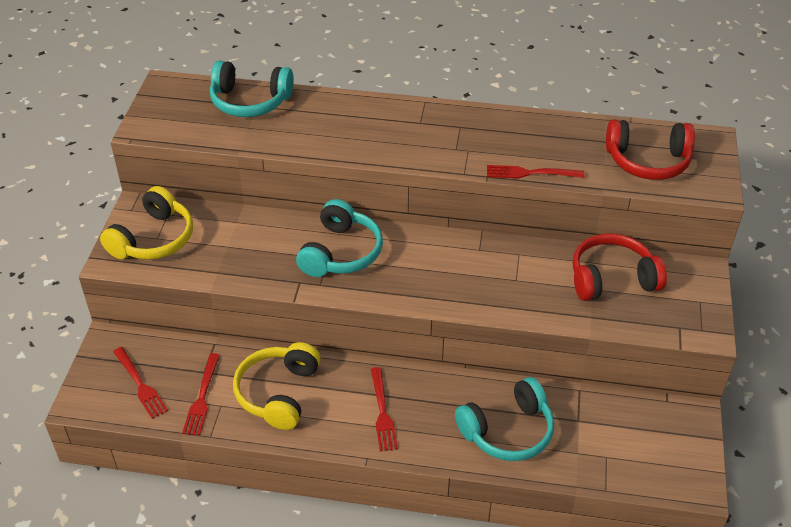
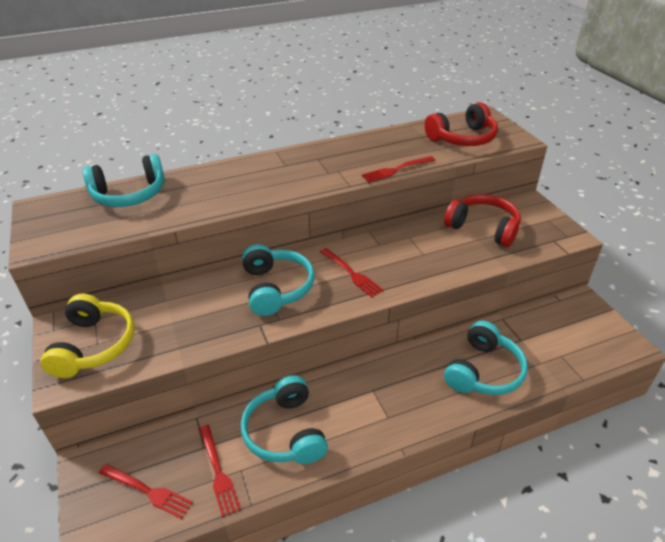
camera: 30 degrees left, 5 degrees down
(278, 393) = (285, 432): yellow headphones -> turquoise headphones
(382, 412) = (383, 404): red fork -> red fork (351, 273)
(612, 278) = (483, 228): red headphones -> red headphones turned 75 degrees clockwise

